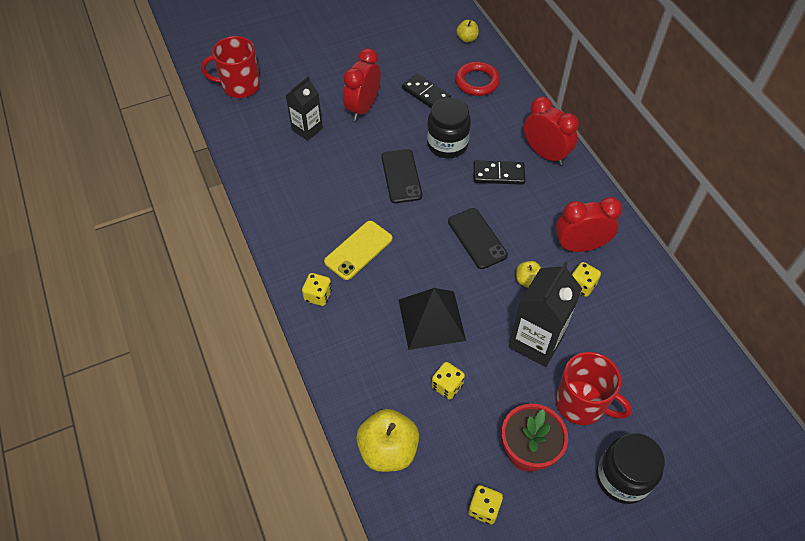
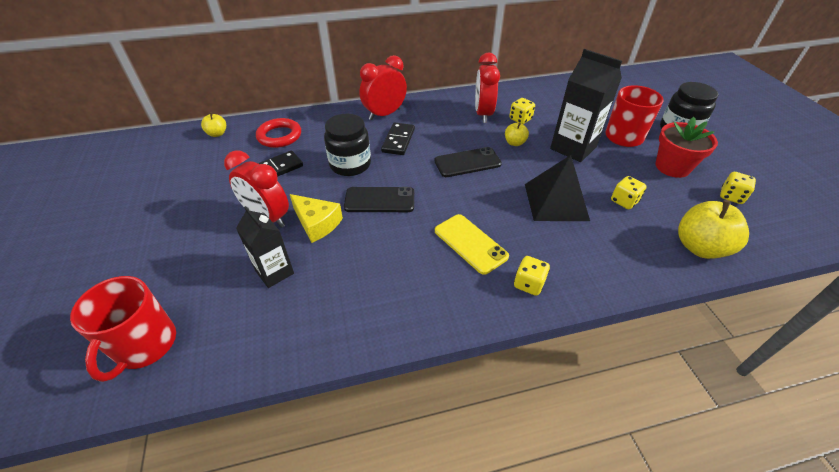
camera: 80 degrees left, 10 degrees down
(363, 140) = (317, 223): none -> yellow cheese

